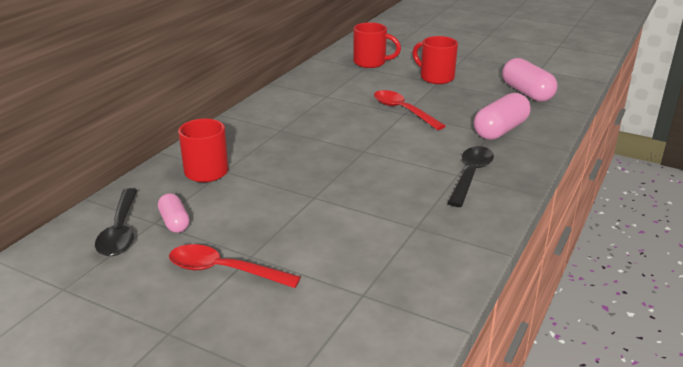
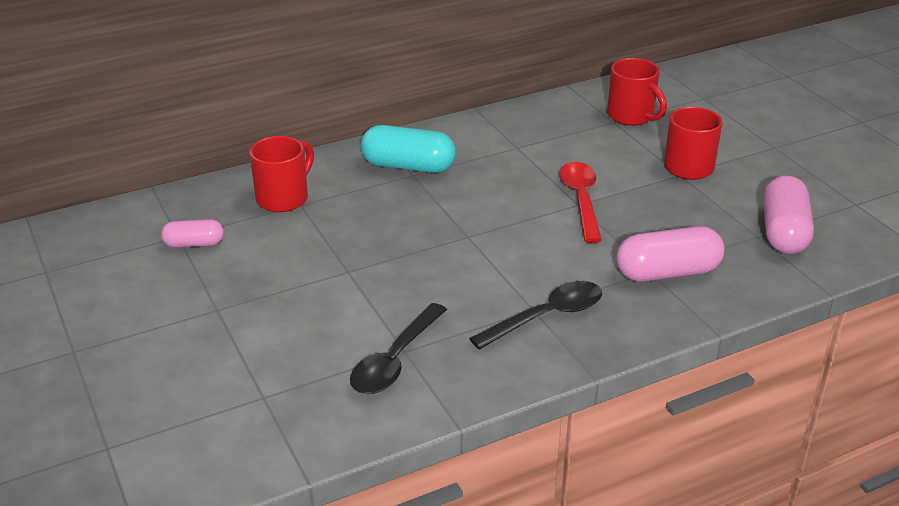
camera: 35 degrees right, 5 degrees up
(120, 230) = (143, 233): black spoon -> black spoon (395, 360)
(174, 222) = (194, 244): pink capsule -> pink capsule turned 75 degrees clockwise
(224, 271) = (178, 314): red spoon -> none
(271, 126) = (408, 166): none -> turquoise capsule

